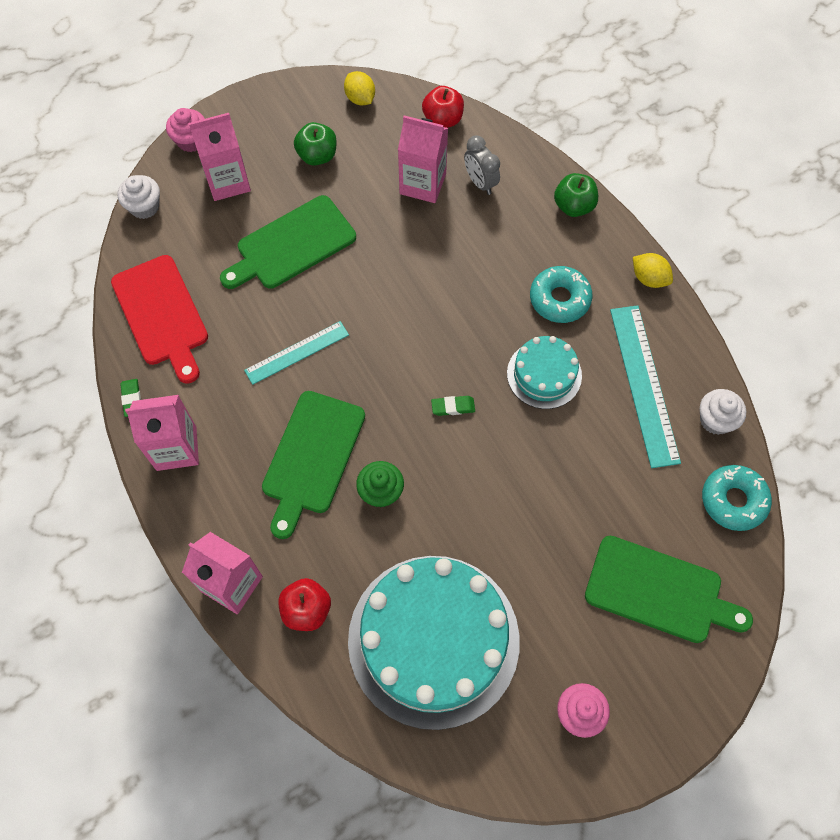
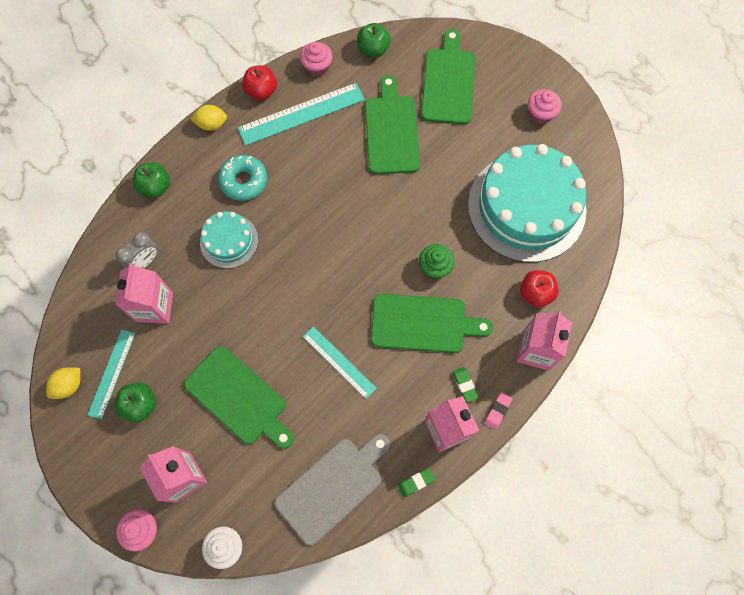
camera: 105 degrees left, 5 degrees up
(161, 315) = (333, 487): red cutting board -> grey cutting board
(175, 512) = (497, 411): none -> pink eraser
(360, 135) = (111, 373): none -> turquoise ruler
(443, 119) = (82, 307): red apple -> red apple (261, 91)
(453, 407) = (354, 235): green eraser -> green eraser (465, 385)
(544, 374) = (311, 179): turquoise cake -> turquoise cake (229, 241)
(594, 491) = (391, 131): none -> green cutting board
(649, 278) = (212, 124): yellow lemon -> yellow lemon turned 60 degrees clockwise
(715, 420) = (317, 67): white cupcake -> pink cupcake
(733, 500) = (373, 50): turquoise donut -> green apple

